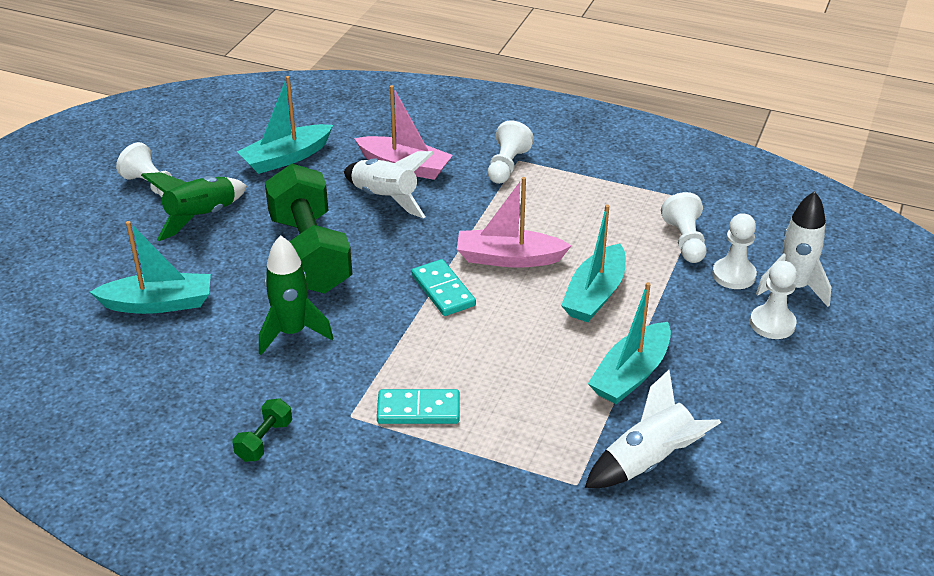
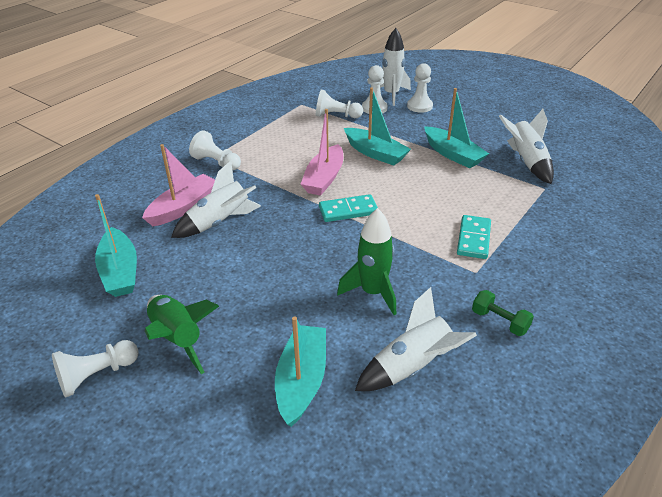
camera: 75 degrees left, 0 degrees up
(185, 376) = (412, 367): none -> white rocket
(310, 253) = (272, 272): green dumbbell -> none

